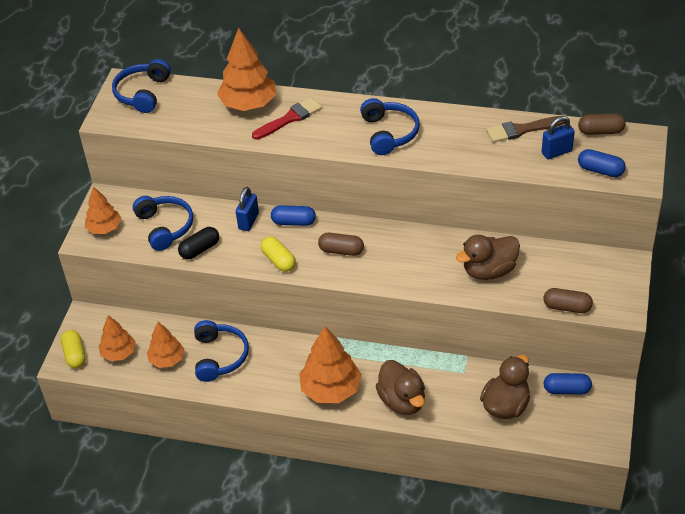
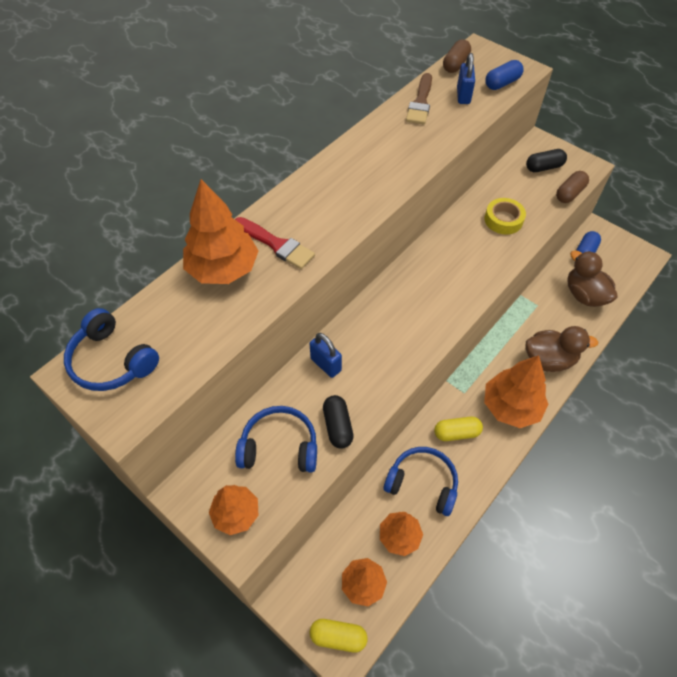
camera: 65 degrees left, 10 degrees up
(278, 260) = (399, 362): yellow capsule -> yellow capsule (456, 433)
(290, 118) = (276, 244): red brush -> red brush turned 135 degrees clockwise
(293, 222) = (353, 328): blue capsule -> none
(341, 251) = (417, 307): brown capsule -> none
(389, 133) = (359, 182): blue headphones -> none
(489, 271) = (503, 220): brown duck -> yellow tape
(590, 277) = (544, 167): none -> black capsule

